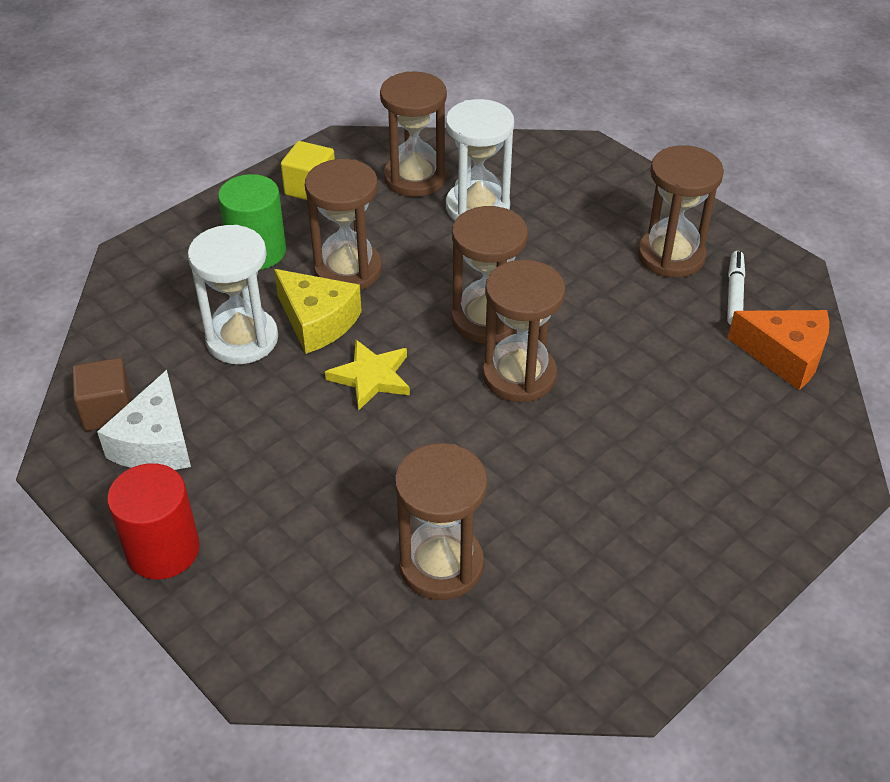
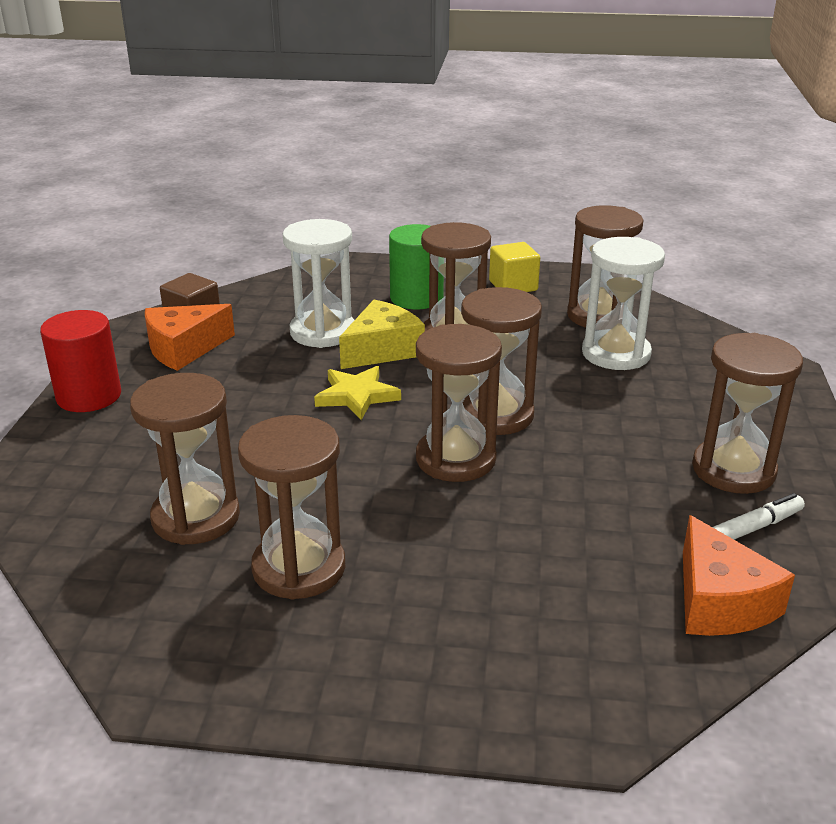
camera: 50 degrees right, 15 degrees down
(155, 443) = (184, 349): white cheese -> orange cheese
(317, 321) = (382, 350): yellow cheese -> yellow cheese turned 135 degrees counterclockwise
(565, 536) = (299, 568): none -> brown hourglass

